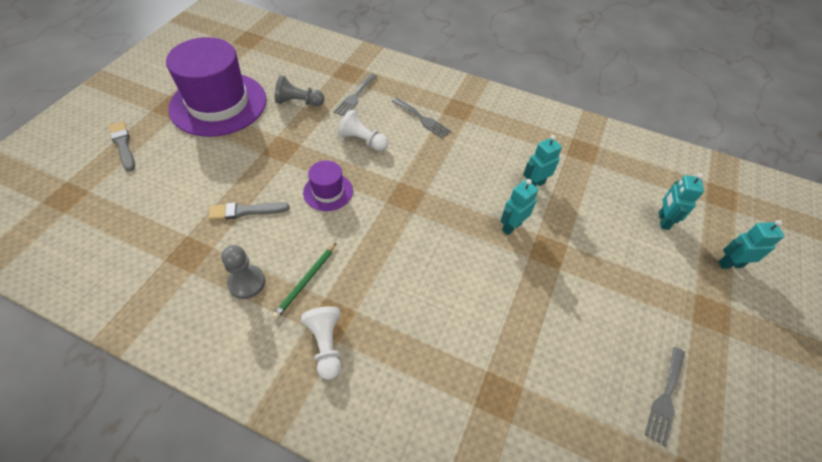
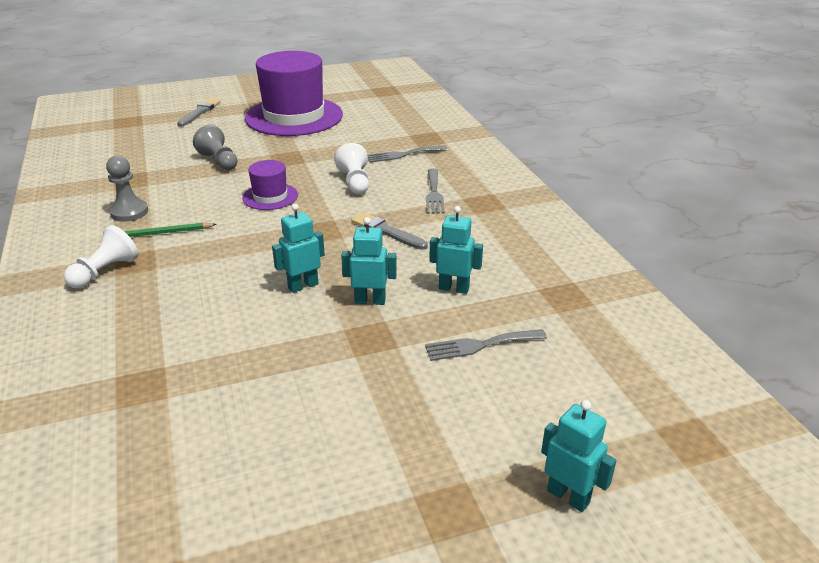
camera: 50 degrees right, 20 degrees down
(245, 211) = (200, 178): grey brush -> grey brush (386, 231)
(298, 102) = (351, 139): grey pawn -> grey pawn (219, 161)
(663, 220) = (551, 403): turquoise robot -> turquoise robot (303, 285)
(665, 398) = (260, 515): grey fork -> grey fork (480, 345)

